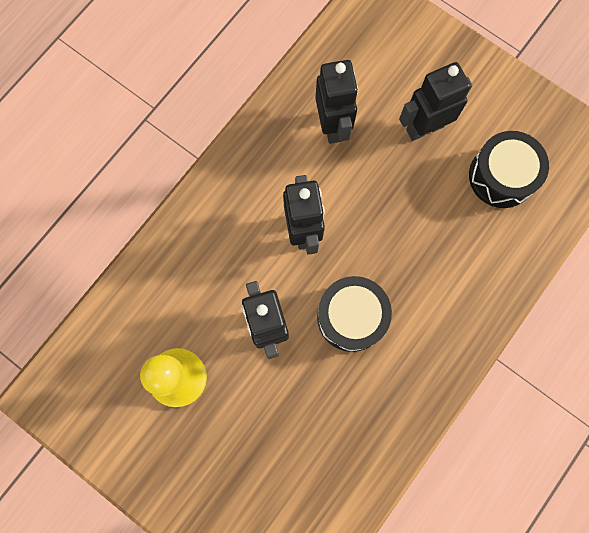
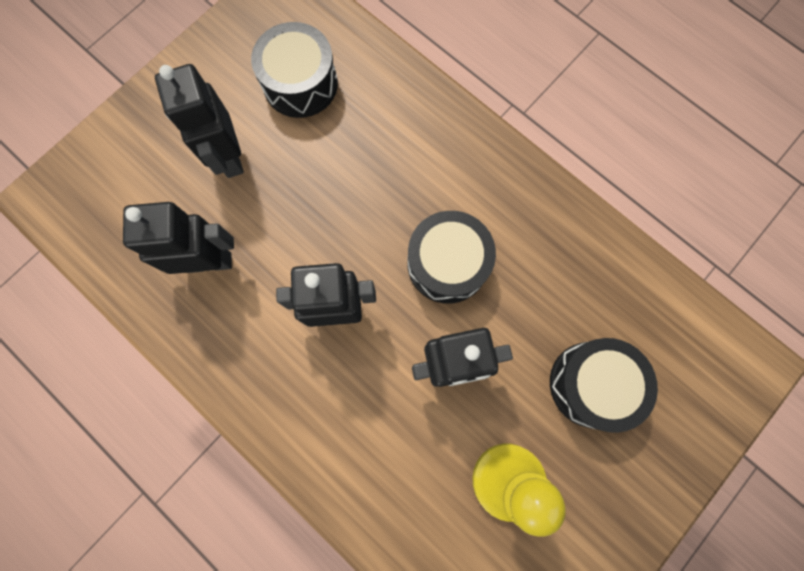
camera: 85 degrees left, 0 degrees up
(259, 446) = (591, 384): none -> black drum

